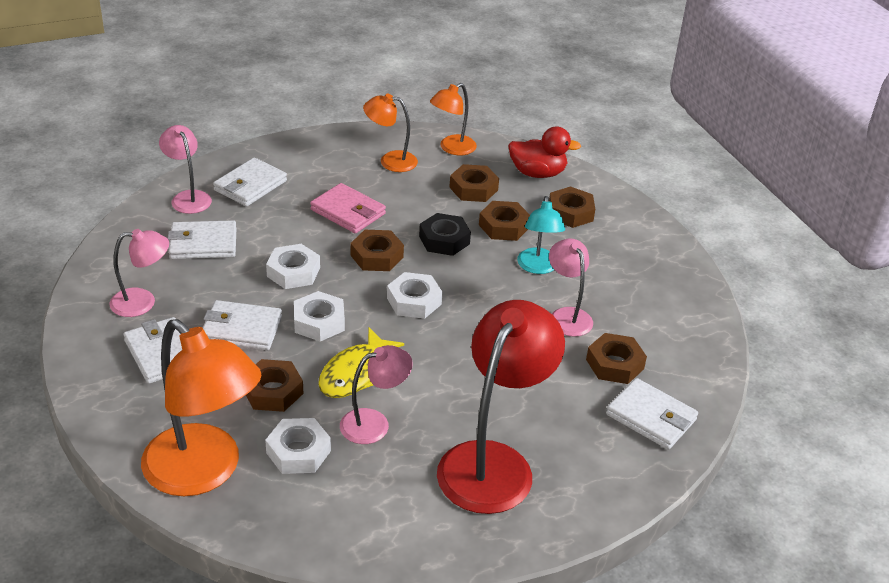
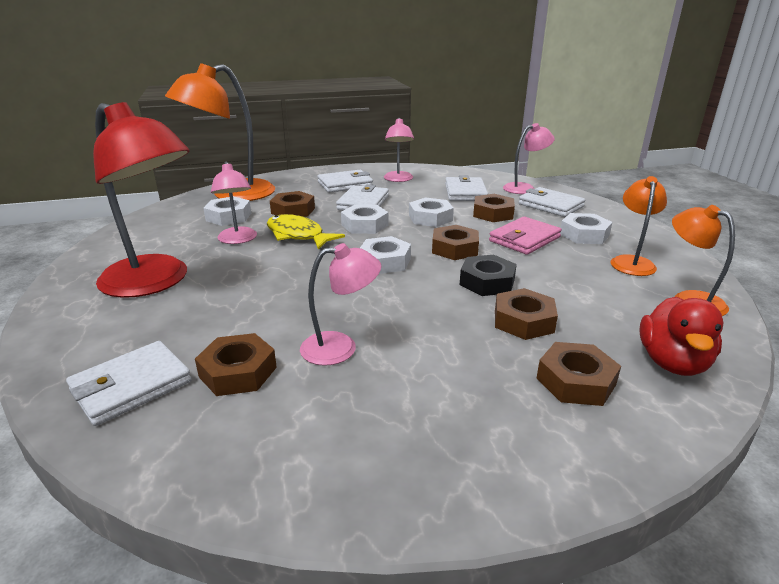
camera: 100 degrees right, 10 degrees down
(333, 176) = (584, 235): none -> white nut
(473, 189) = (601, 307): brown nut -> brown nut (493, 213)
(538, 267) = (439, 337): turquoise lamp -> none

